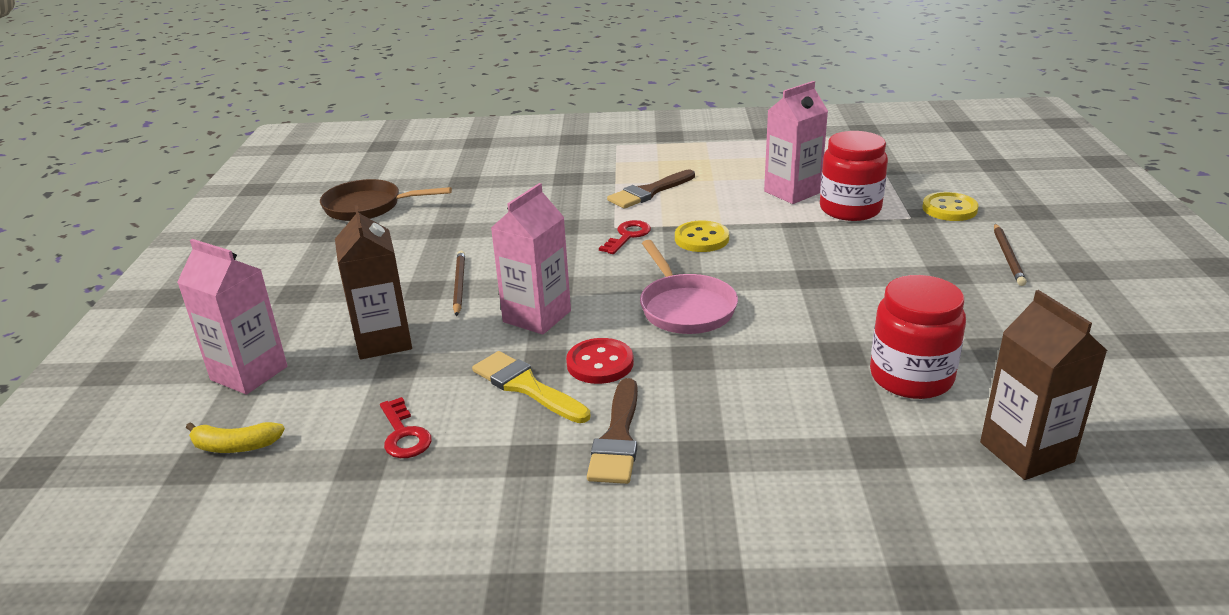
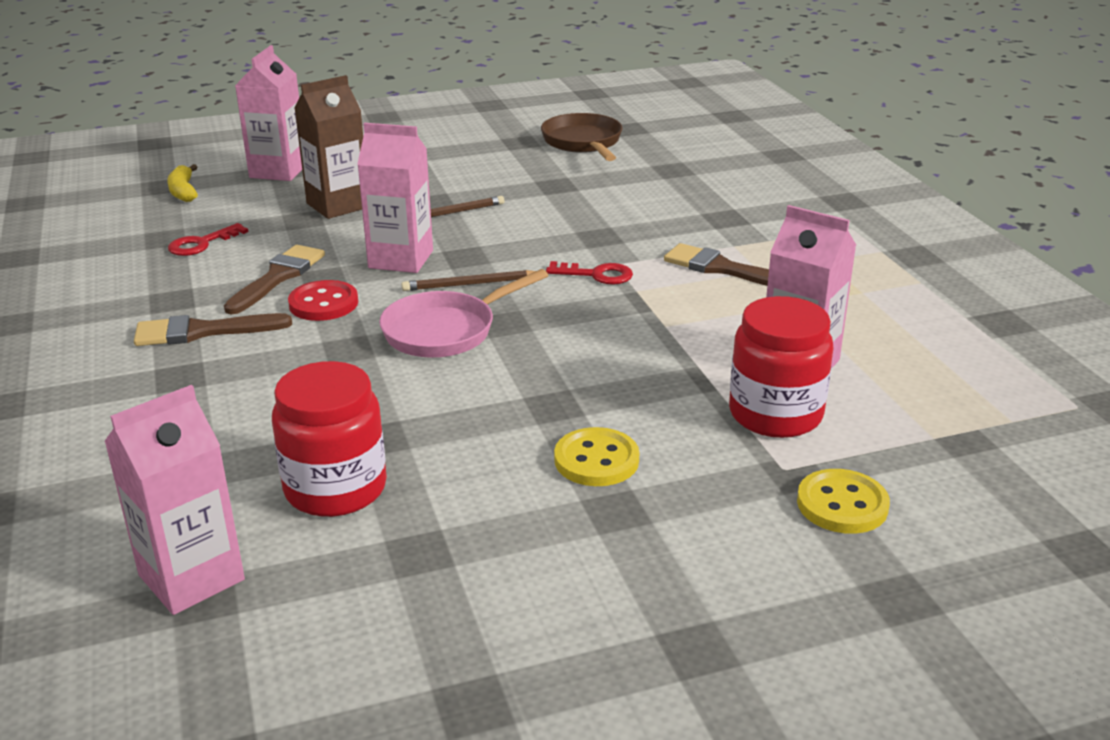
camera: 70 degrees right, 0 degrees up
(526, 386) = (278, 277): yellow brush -> brown brush
(701, 239) = (615, 318): yellow button -> yellow button (596, 460)
(1008, 256) = (701, 566): brown pencil -> brown pencil (470, 284)
(1026, 452) = (191, 577): brown carton -> pink carton

